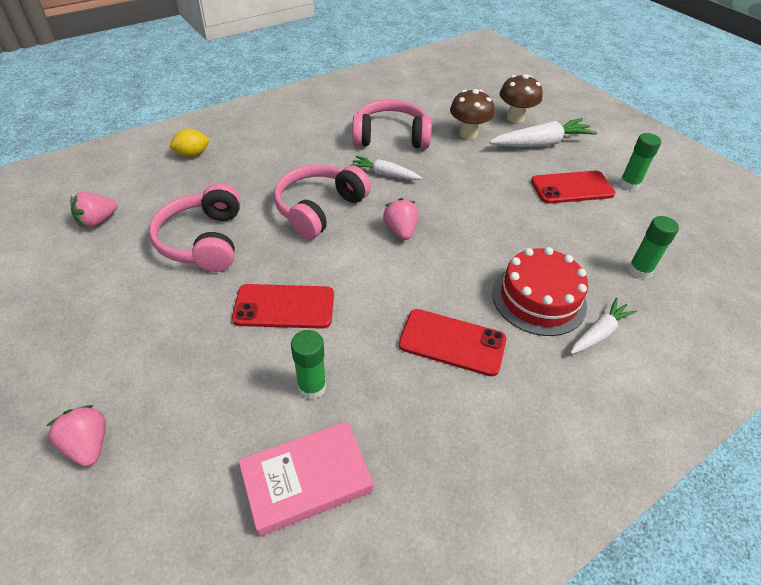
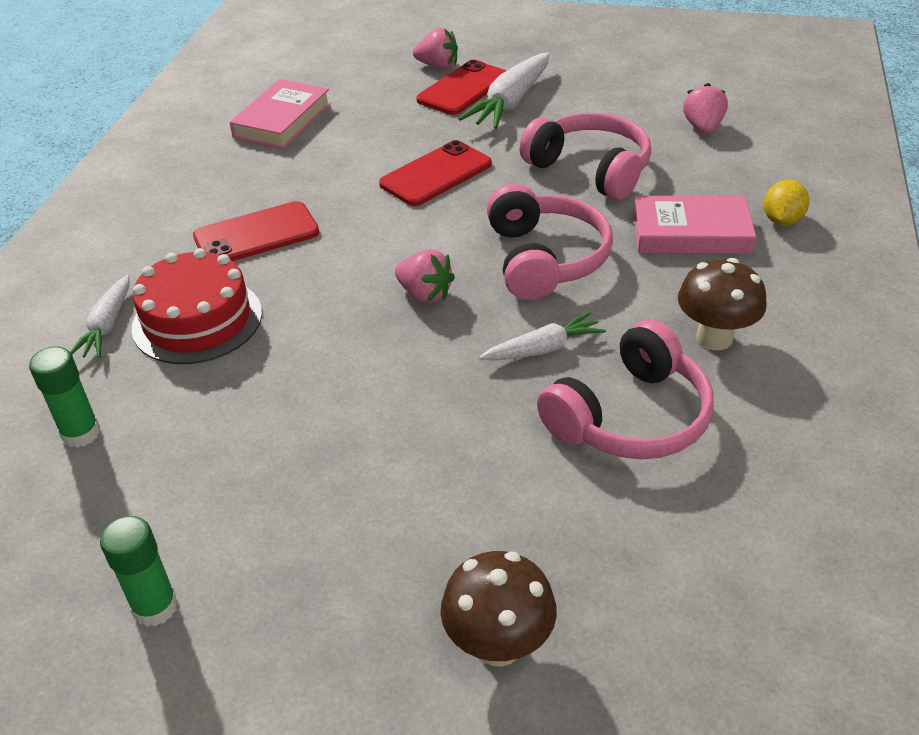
camera: 140 degrees right, 5 degrees down
(237, 175) = (691, 233): none -> pink book
(312, 387) = (339, 151): green glue stick -> none
(468, 134) = (531, 520): brown mushroom -> brown mushroom (714, 338)
(541, 143) = (385, 599): white carrot -> white carrot (510, 103)
(572, 188) = (256, 521): red phone -> red phone (463, 89)

